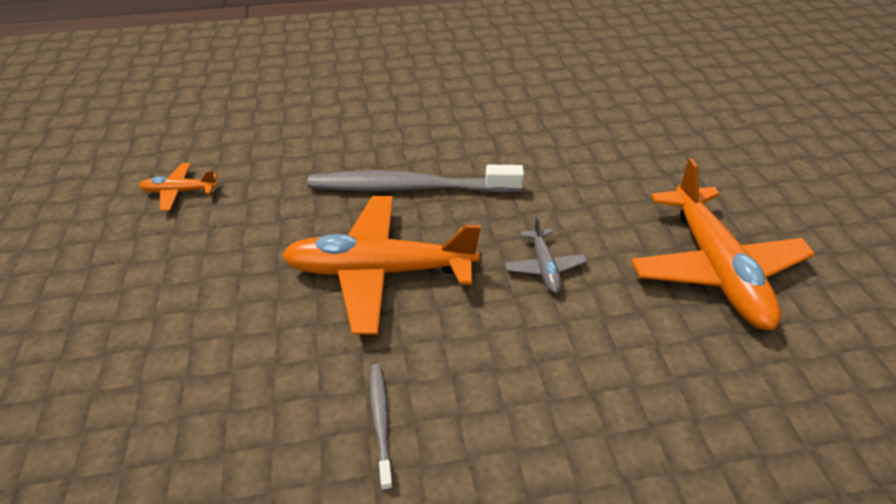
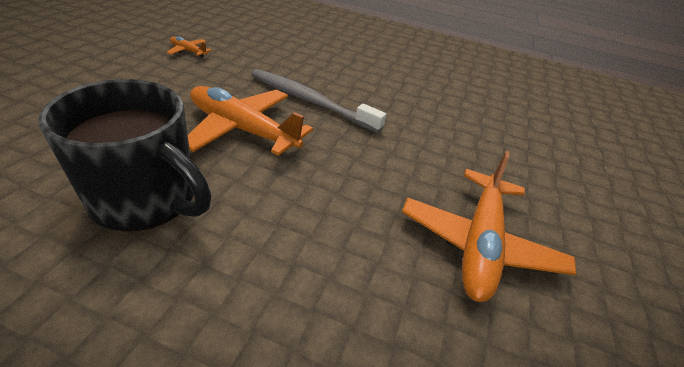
camera: 25 degrees right, 5 degrees down
(381, 422) = (147, 199): grey toothbrush -> black mug
(544, 267) = (347, 178): grey plane -> none

